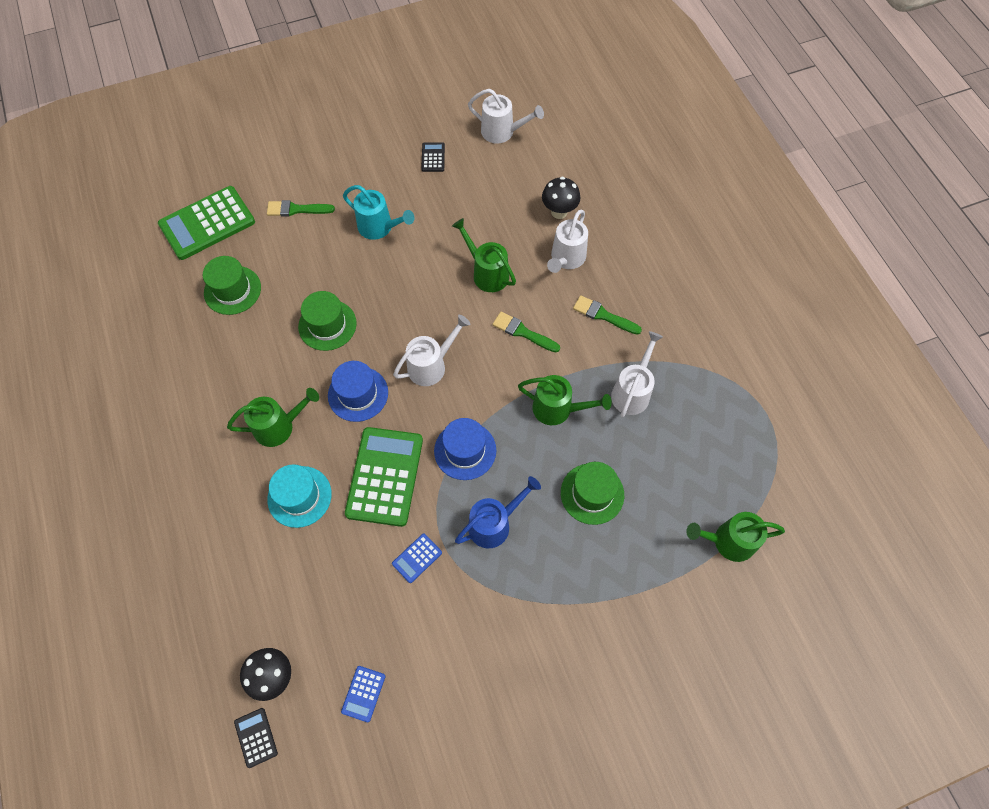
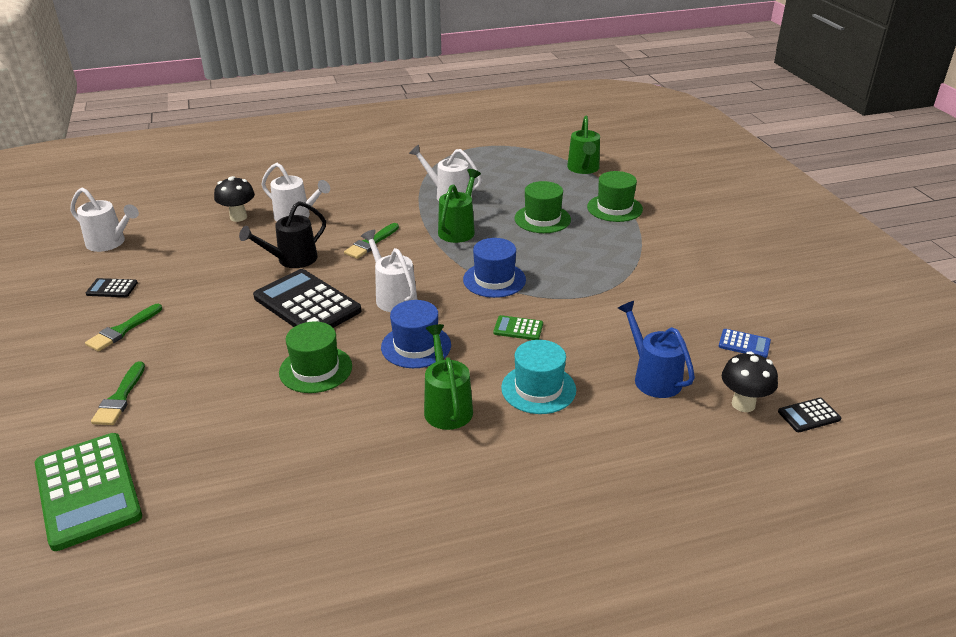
camera: 85 degrees left, 30 degrees down
(232, 290) = (225, 457): green hat -> green hat (614, 208)
(380, 227) = (192, 328): turquoise watering can -> none
(385, 476) = (518, 328): green calculator -> green calculator, size x0.44
(416, 300) = (307, 304): none -> black calculator
(417, 558) = (606, 310): blue calculator -> none
(486, 273) = (291, 260): green watering can -> black watering can
(495, 523) = (570, 266): blue watering can -> blue watering can (652, 377)
(502, 132) = (110, 243): white watering can -> white watering can turned 90 degrees clockwise
(603, 315) = (367, 203): green brush -> green brush (122, 330)

